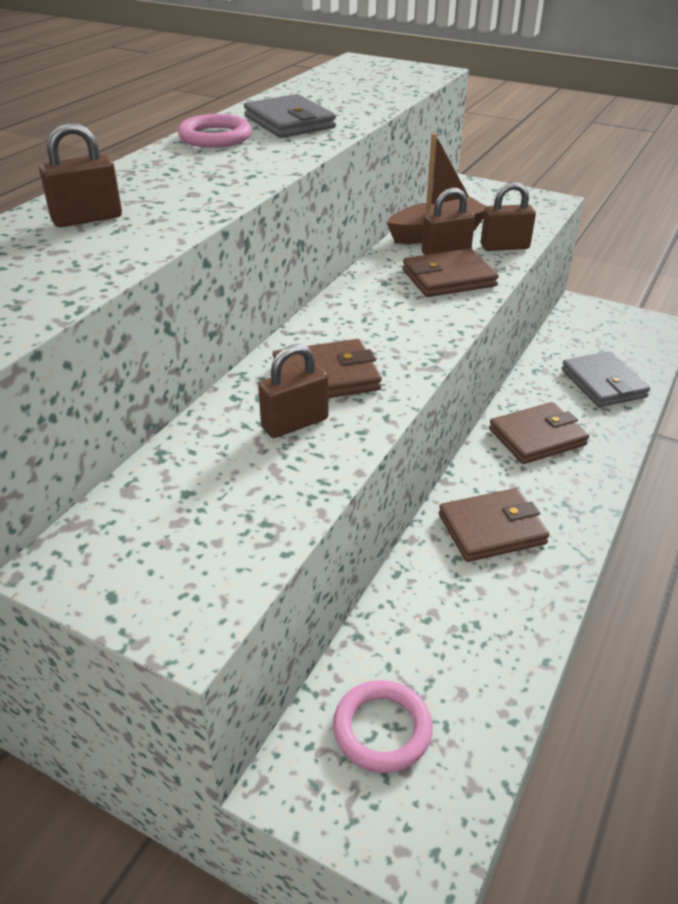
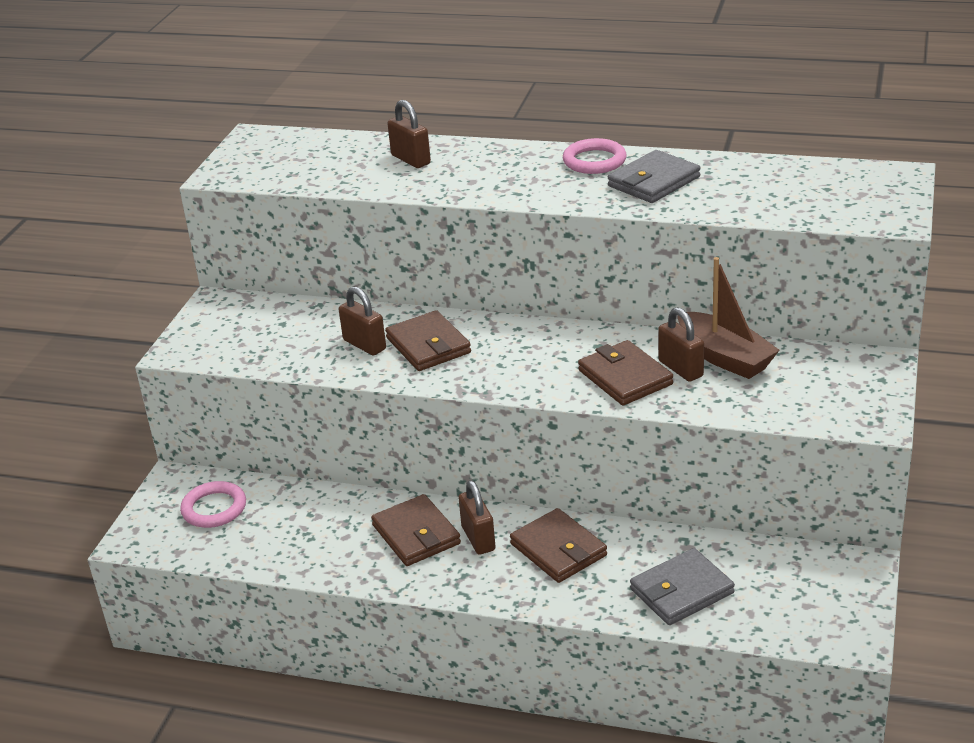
camera: 80 degrees right, 5 degrees down
(504, 247) = (718, 402): brown padlock -> brown padlock (478, 538)

